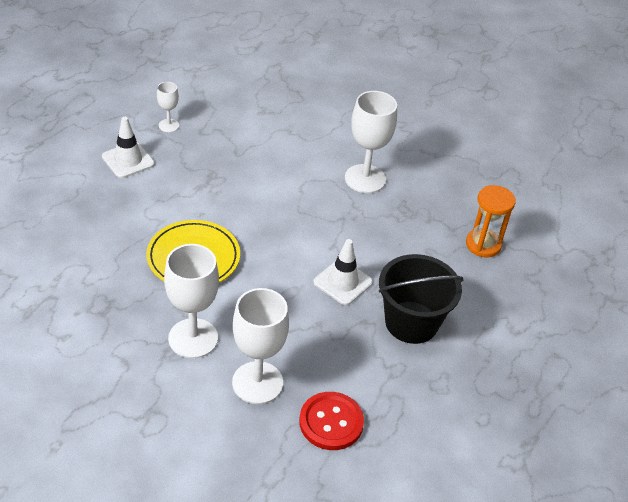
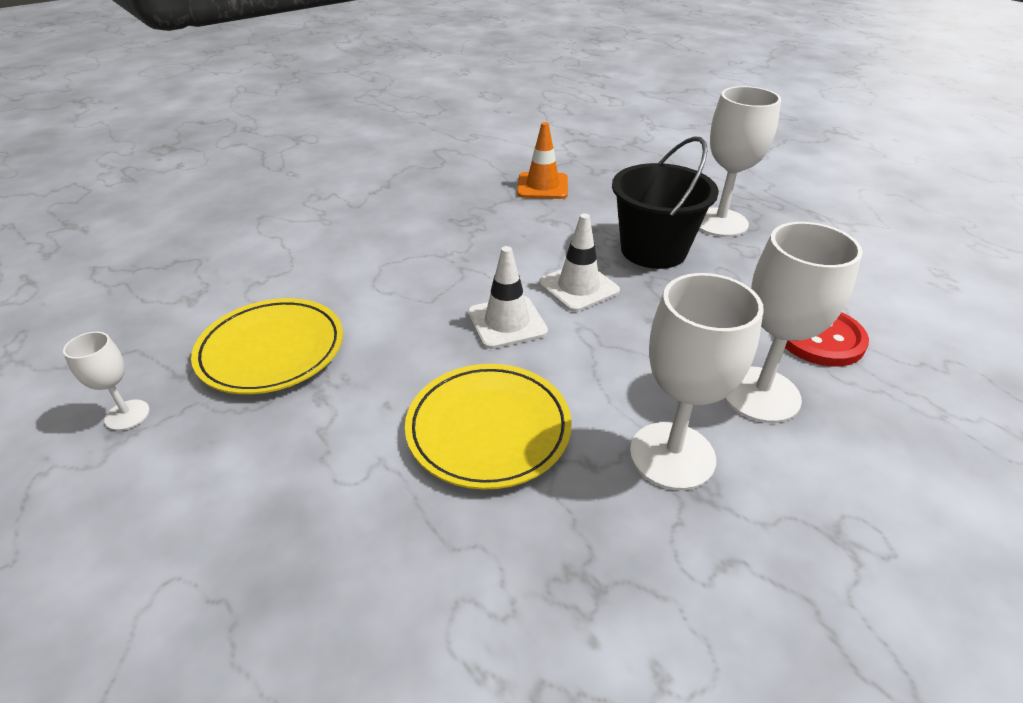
camera: 70 degrees left, 5 degrees down
(128, 160) = (179, 491): white traffic cone -> white traffic cone (507, 322)
(230, 157) = (271, 350): none -> yellow plate
(365, 179) = (397, 238): white goblet -> white goblet (719, 222)
(483, 245) = (542, 186): orange hourglass -> orange traffic cone

